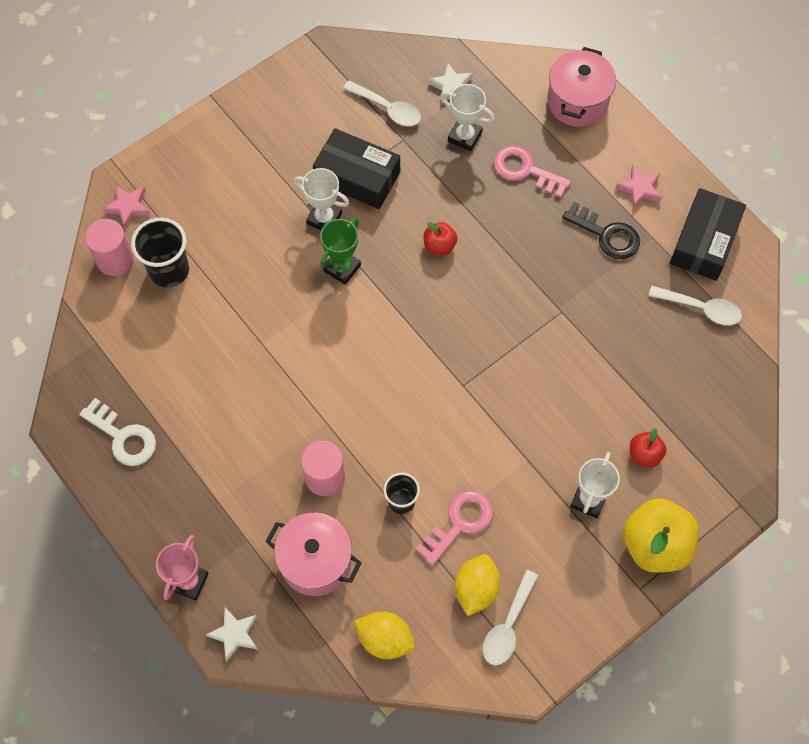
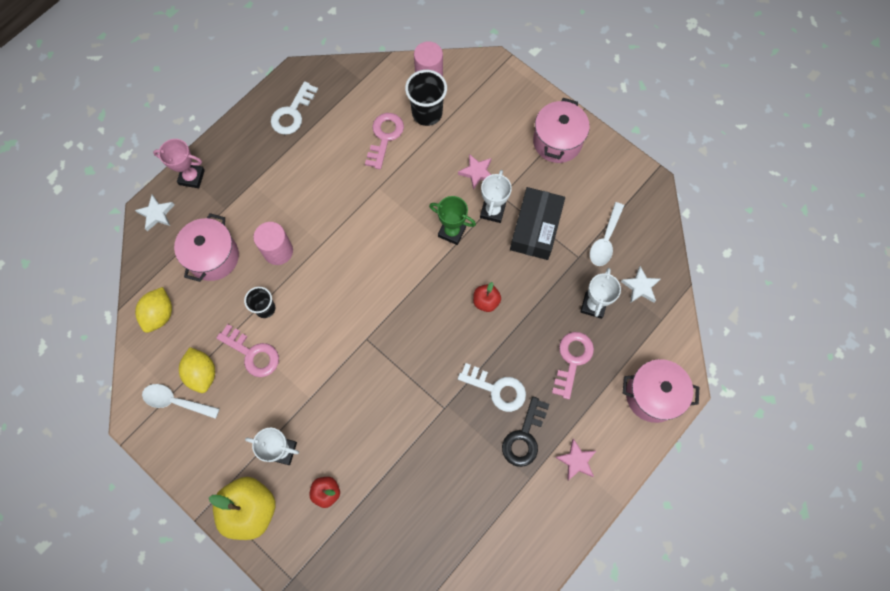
camera: 80 degrees right, 5 degrees up
(128, 207) = (474, 75): pink star -> pink star (477, 172)
(190, 326) = (384, 137): none -> pink key
(248, 132) = (557, 141): none -> pink pot
(476, 589) = (202, 373): yellow lemon -> yellow lemon turned 60 degrees clockwise
(547, 252) = (497, 389): none -> white key
(701, 308) = (468, 528): white spoon -> none
(704, 242) = (535, 525): black box -> none

